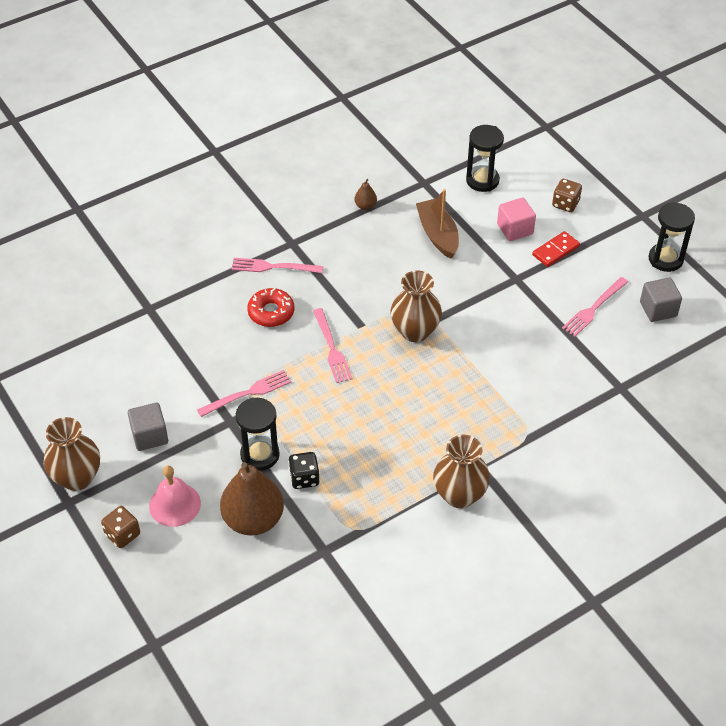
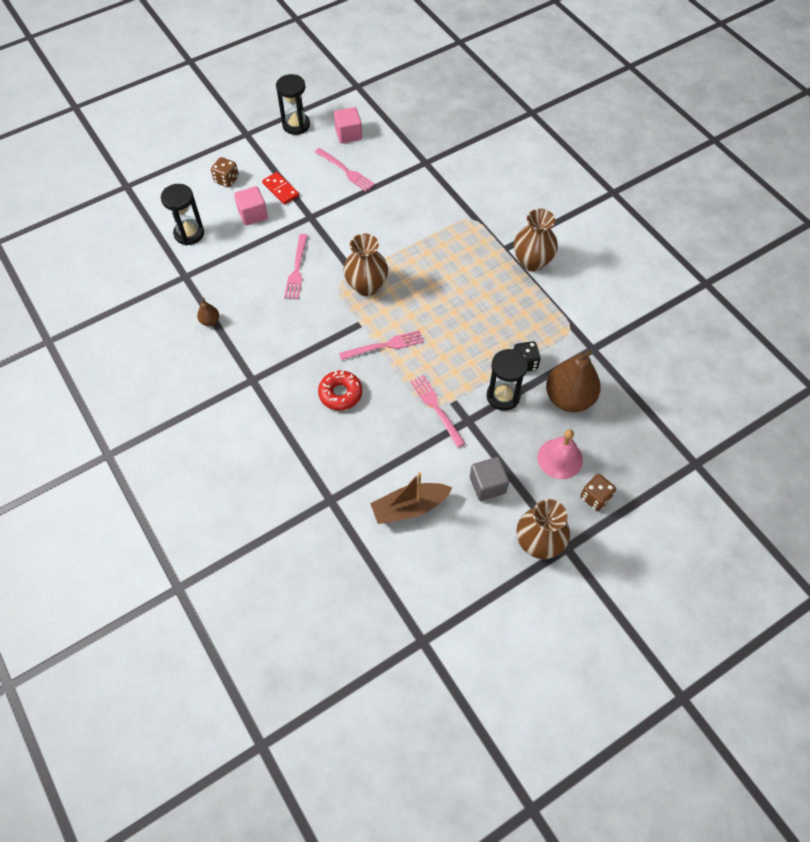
camera: 90 degrees left, 10 degrees up
(272, 267) = (283, 394): pink fork -> pink fork (297, 270)
(438, 235) = (253, 267): brown boat -> brown boat (409, 507)
(658, 309) = (348, 134): grey cube -> pink cube

